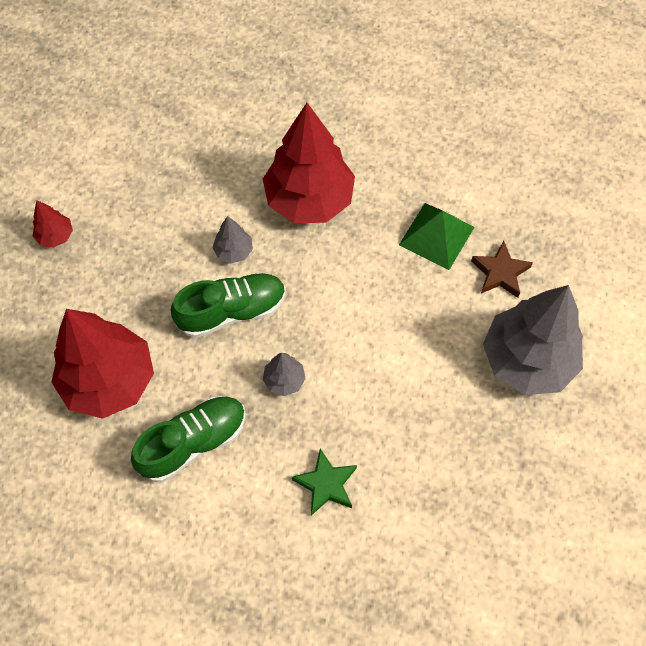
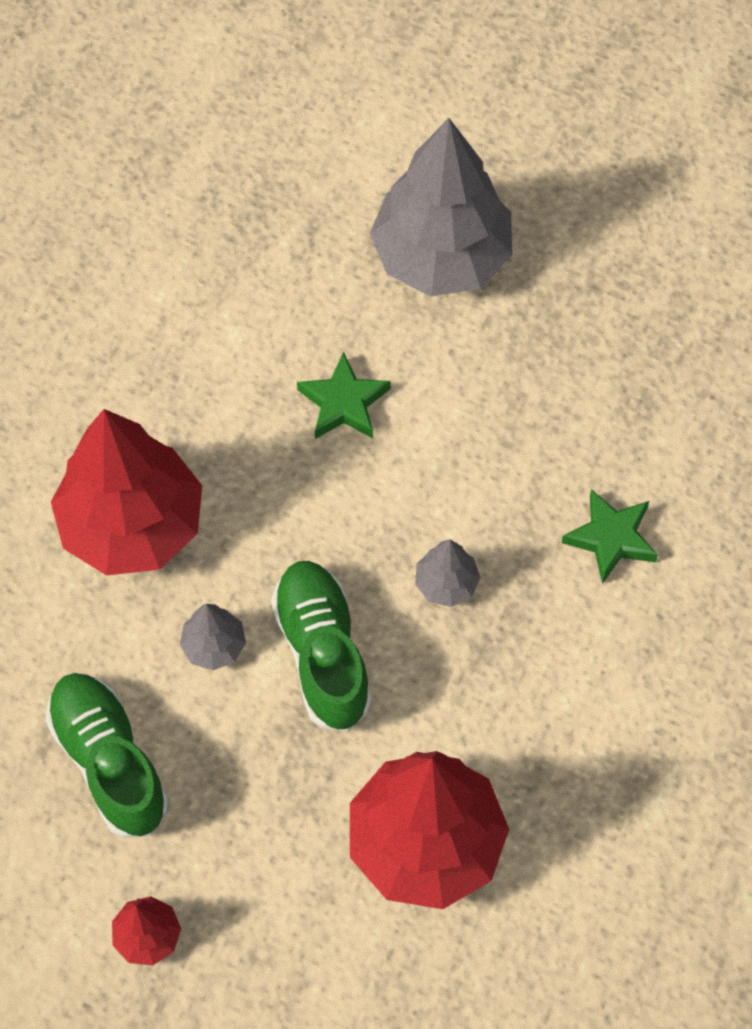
camera: 85 degrees left, 0 degrees up
(193, 442) = (537, 718): green shoe -> green shoe (109, 761)
(407, 308) = (344, 403): none -> green star
(436, 236) = (223, 347): green pyramid -> none
(500, 273) = (297, 270): brown star -> none

